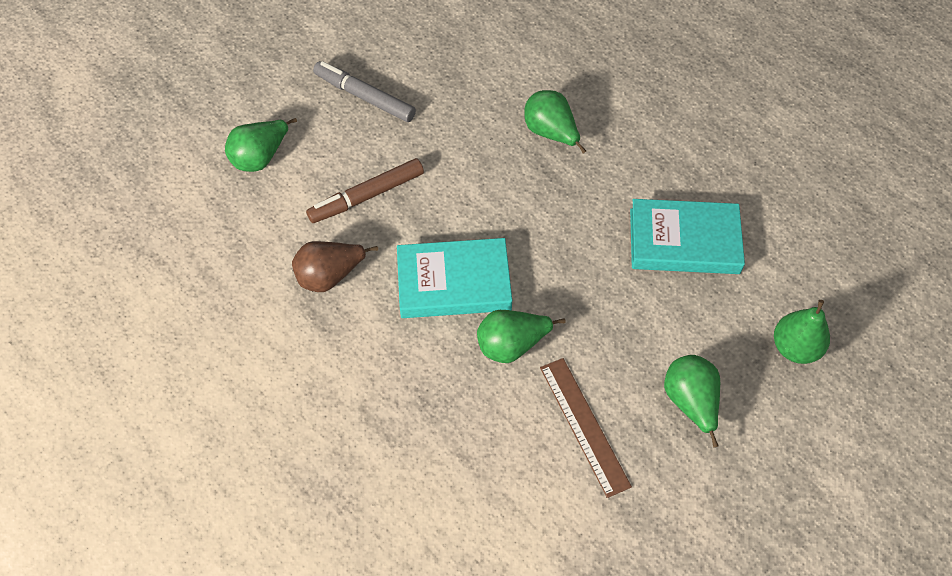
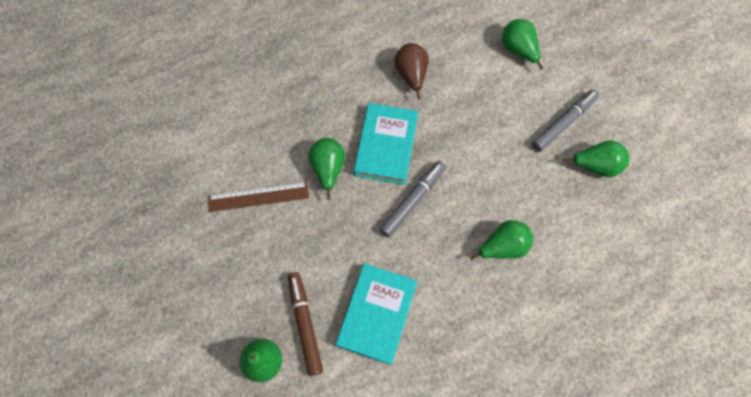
camera: 105 degrees right, 10 degrees up
(367, 196) = (470, 108): brown marker -> brown marker (305, 324)
(524, 235) = (412, 201): none -> grey marker
(690, 402) = (250, 269): green pear -> green pear (595, 166)

